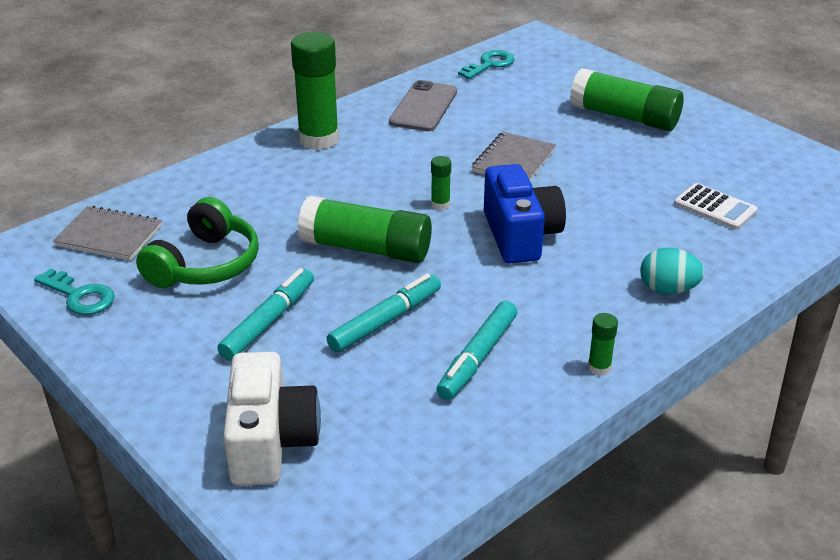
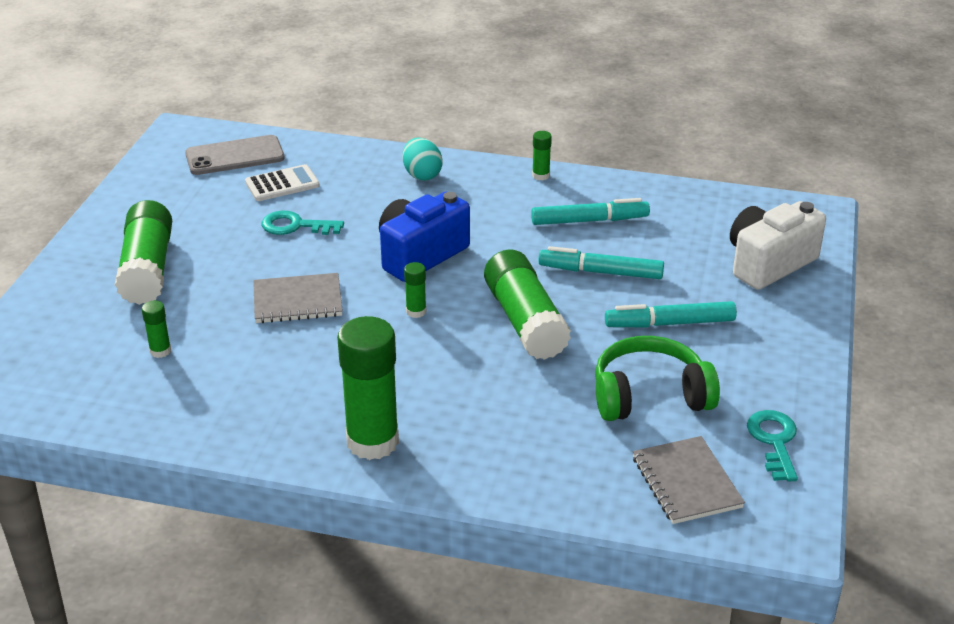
camera: 125 degrees left, 0 degrees up
(424, 107) = (231, 401): grey phone -> grey phone (235, 156)
(489, 64) = (77, 398): turquoise key -> turquoise key (295, 226)
(510, 98) = (160, 351): none -> green glue stick
(715, 207) = (282, 184): white calculator -> white calculator turned 60 degrees clockwise

